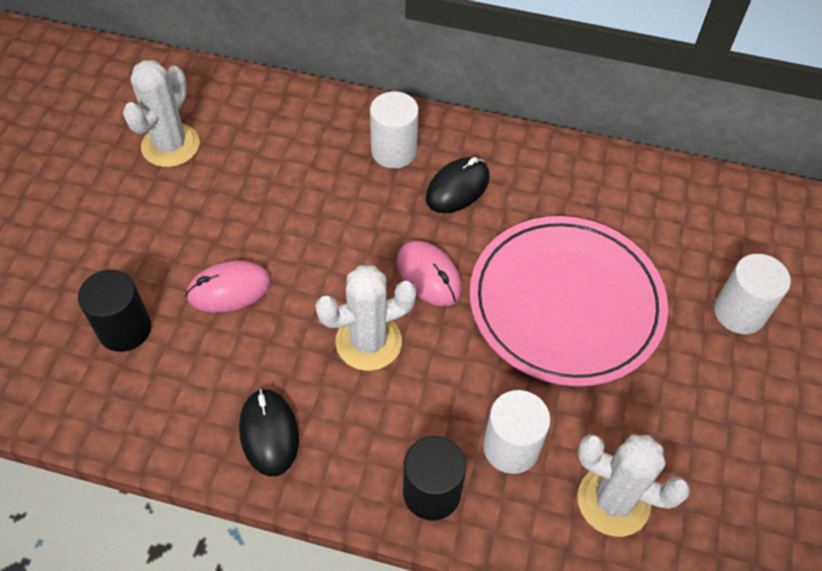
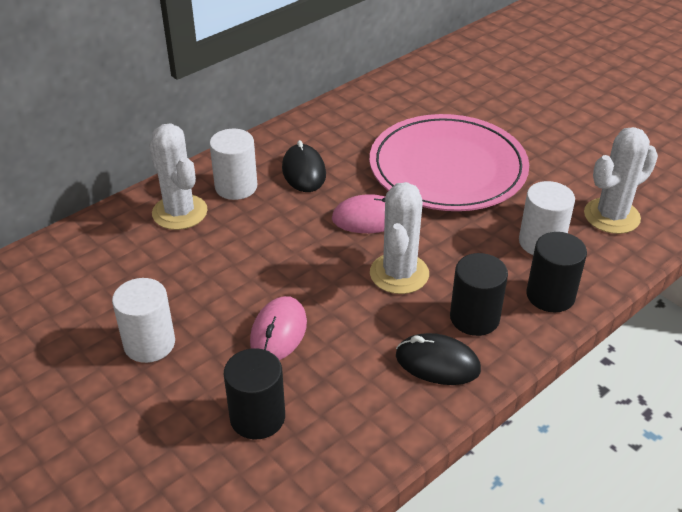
camera: 55 degrees left, 15 degrees down
(170, 145) = (84, 309): white cactus -> white cactus (180, 212)
(351, 436) = (474, 318): none -> black cylinder
(739, 312) = (514, 105): white cylinder -> white cylinder (149, 344)

